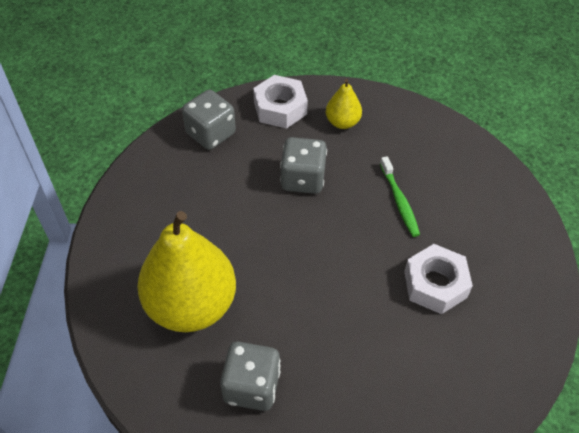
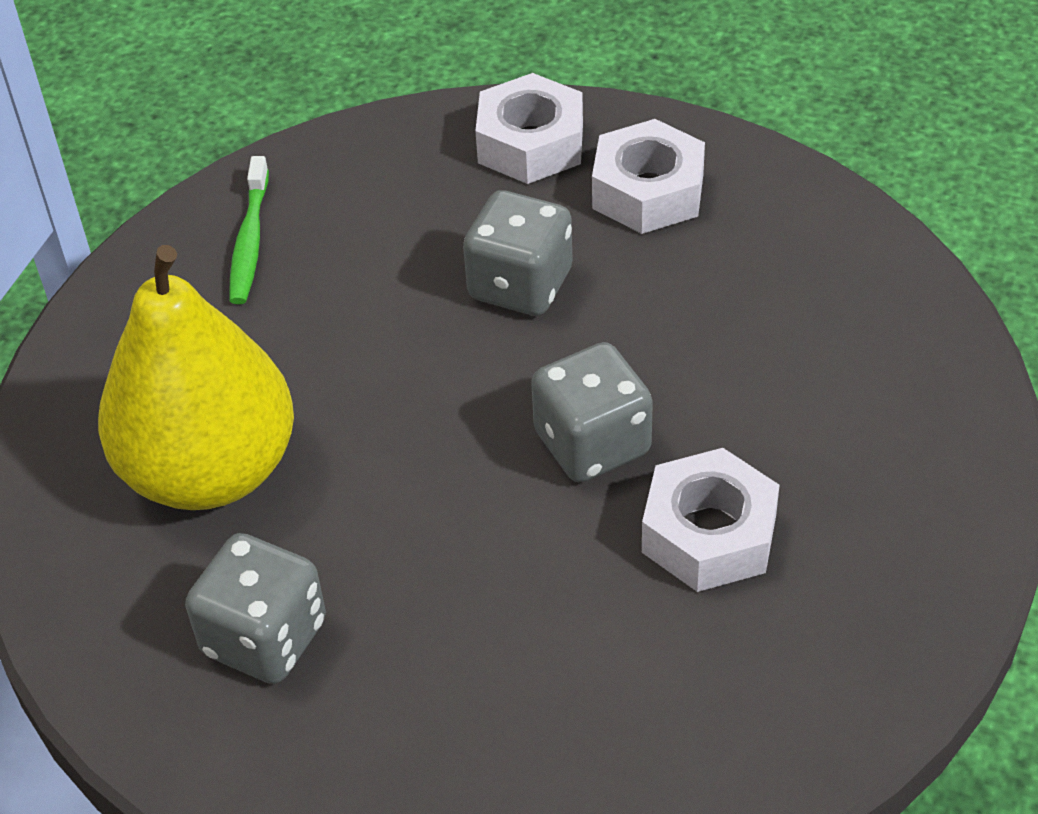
camera: 20 degrees right, 5 degrees down
(210, 133) = (372, 169): grey dice -> grey dice (592, 443)
(342, 122) = (648, 191): yellow pear -> white nut
(399, 201) = (702, 362): green toothbrush -> green toothbrush (250, 240)

